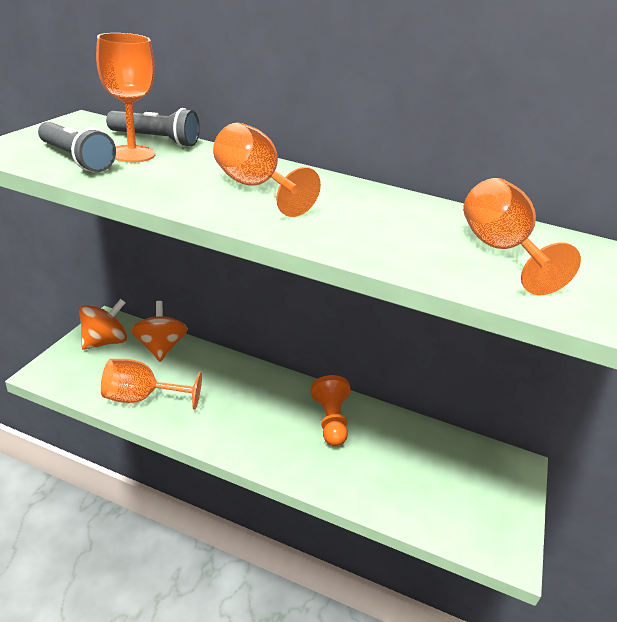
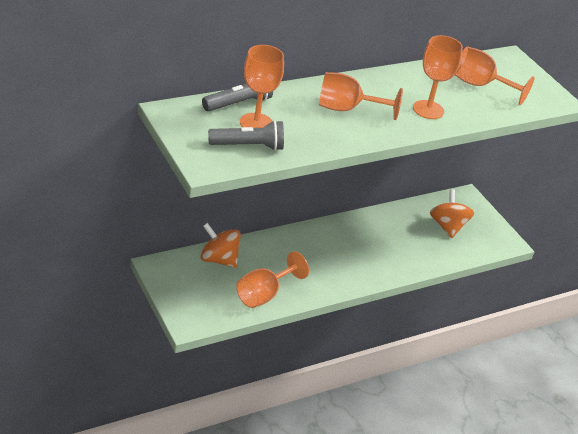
camera: 50 degrees left, 5 degrees up
(105, 341) = (182, 280): orange spinning top -> orange spinning top (447, 226)
(330, 421) = (367, 235): orange pawn -> none
(360, 232) = (428, 110): none -> orange goblet

